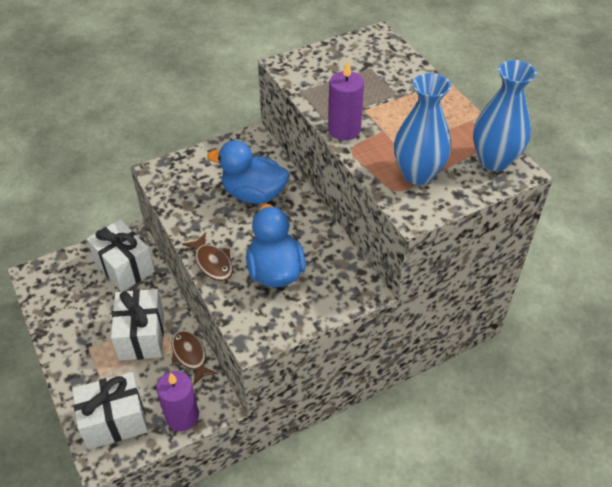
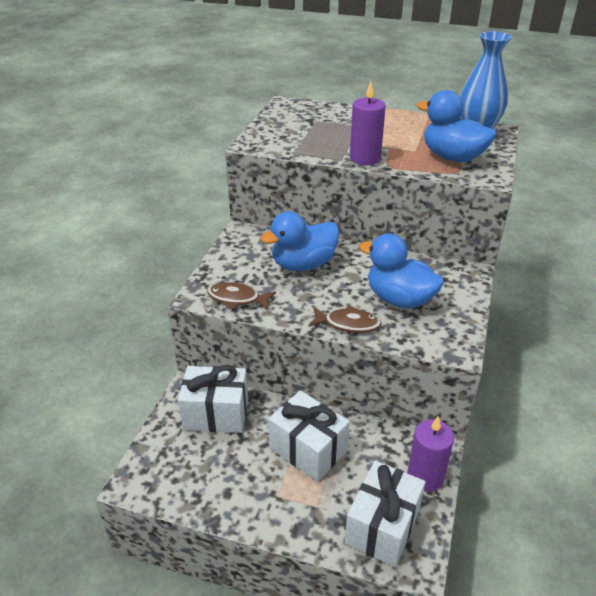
camera: 45 degrees left, 10 degrees down
(190, 356) = (366, 432): brown fish -> brown fish (237, 299)
(418, 174) = (452, 157): blue vase -> blue duck

